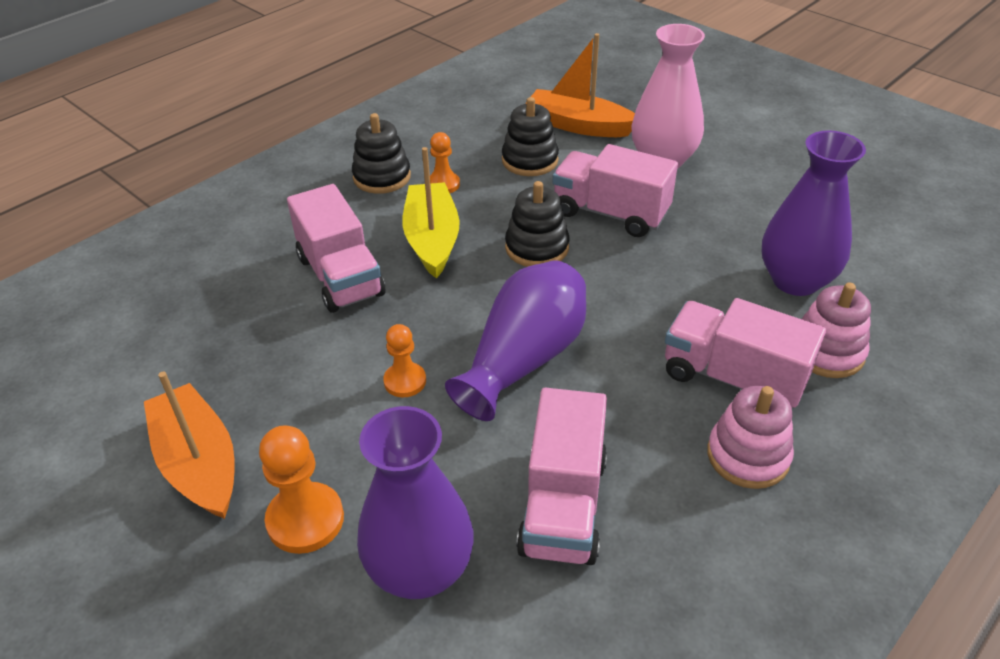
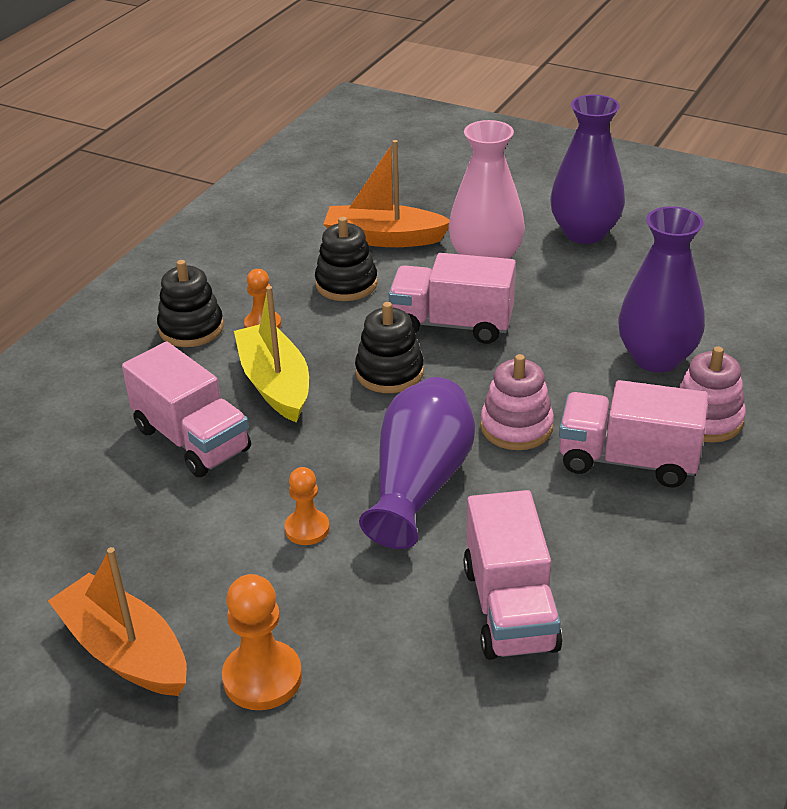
camera: 15 degrees left, 5 degrees down
(420, 570) = (396, 695): purple vase -> purple vase (584, 233)
(748, 456) = (665, 527): pink stacking toy -> pink stacking toy (516, 427)

